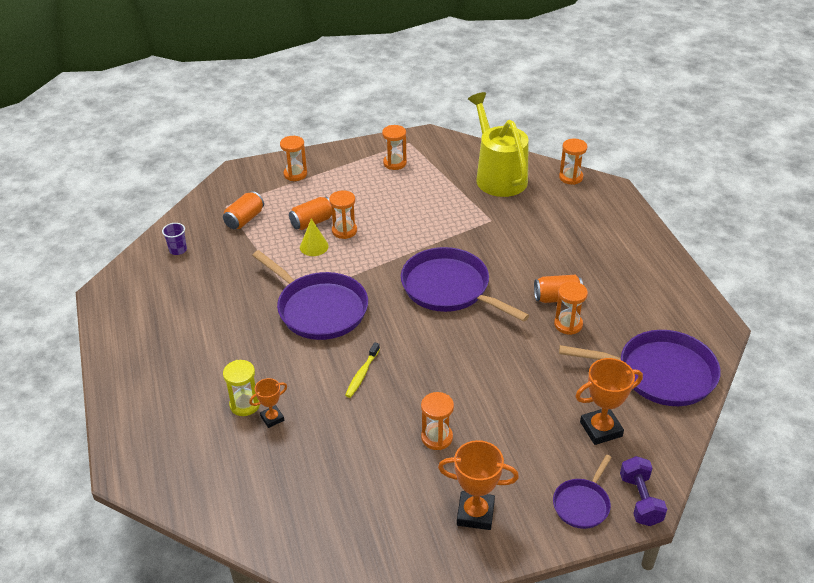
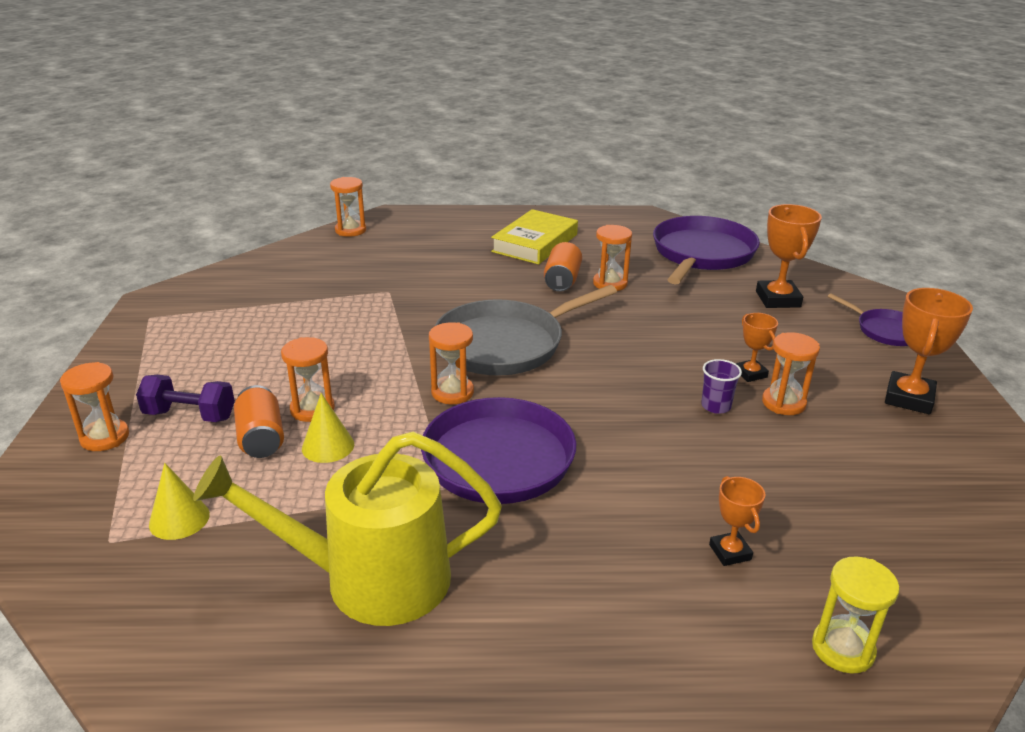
camera: 75 degrees left, 10 degrees down
(178, 250) = (193, 635): purple cup -> purple cup (716, 406)
(244, 219) = (179, 519): orange can -> yellow cone
(245, 404) = (692, 582): yellow hourglass -> yellow hourglass (842, 649)
(362, 374) = (652, 444): yellow toothbrush -> none
(395, 163) = (187, 337): orange hourglass -> orange hourglass (452, 392)
(449, 288) = (505, 344): purple pan -> grey pan
(469, 417) = (750, 373): none -> orange trophy
(498, 176) = (303, 270): yellow watering can -> yellow watering can (371, 579)
(613, 272) = (535, 243): none -> yellow book
(640, 500) = (877, 300): purple dumbbell -> purple dumbbell (190, 415)

